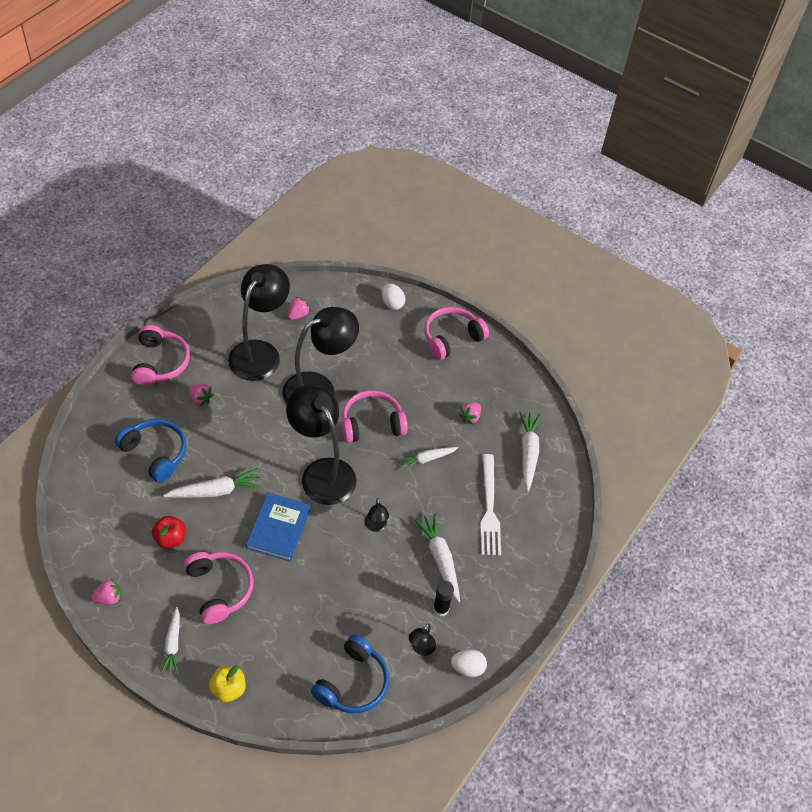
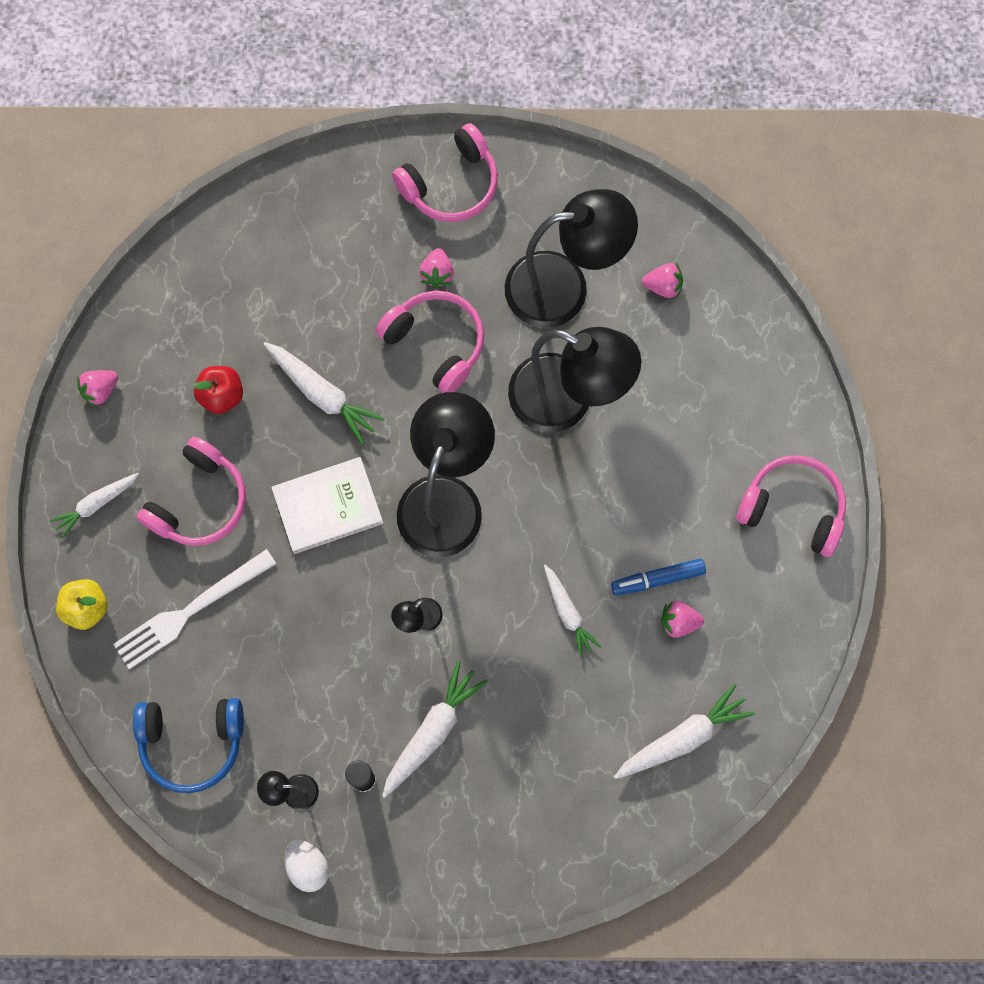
camera: 60 degrees right, 20 degrees up
(109, 598) = (100, 390): pink strawberry -> pink strawberry turned 105 degrees clockwise
(155, 453) = (320, 285): blue headphones -> none
(278, 528) = (328, 506): blue book -> white book
(372, 423) = (567, 505): pink headphones -> pink headphones (436, 343)
(392, 303) = (785, 390): white egg -> none
(427, 459) = (568, 613): white carrot -> white carrot turned 150 degrees counterclockwise
(441, 411) = (657, 579): none -> blue marker
(489, 508) = (555, 743): white fork -> white fork (190, 610)

